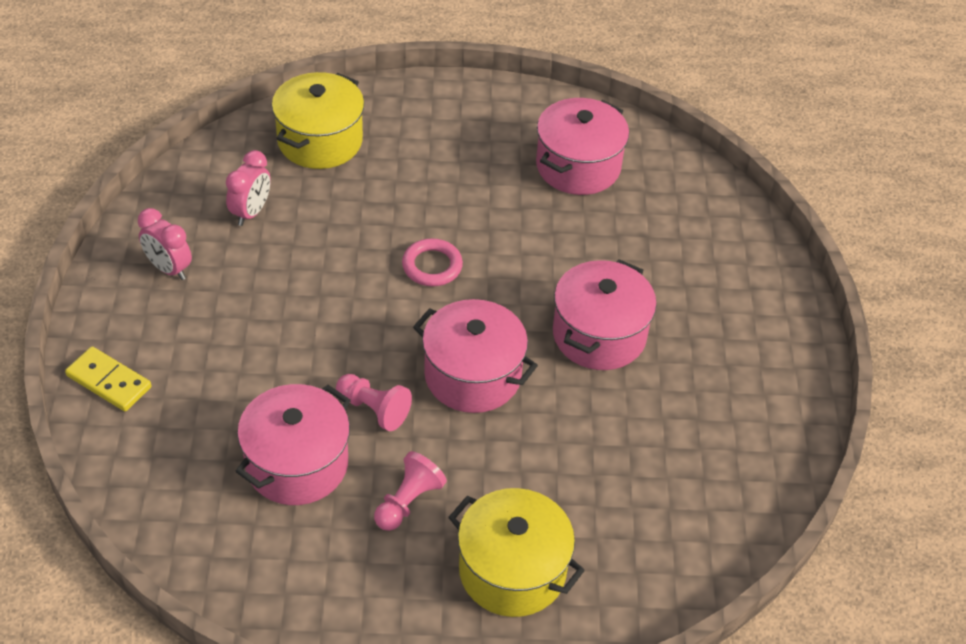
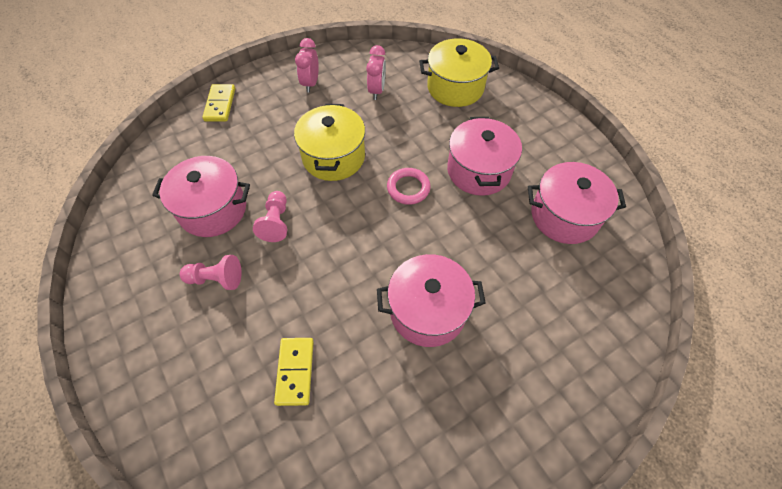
camera: 60 degrees right, 10 degrees up
(251, 212) = (377, 91): pink clock -> pink clock turned 75 degrees counterclockwise
(472, 375) = (337, 257): pink pot -> pink pot (478, 171)
(512, 571) = (192, 369): yellow pot -> yellow pot (333, 157)
(584, 478) = (295, 371): none -> yellow domino

